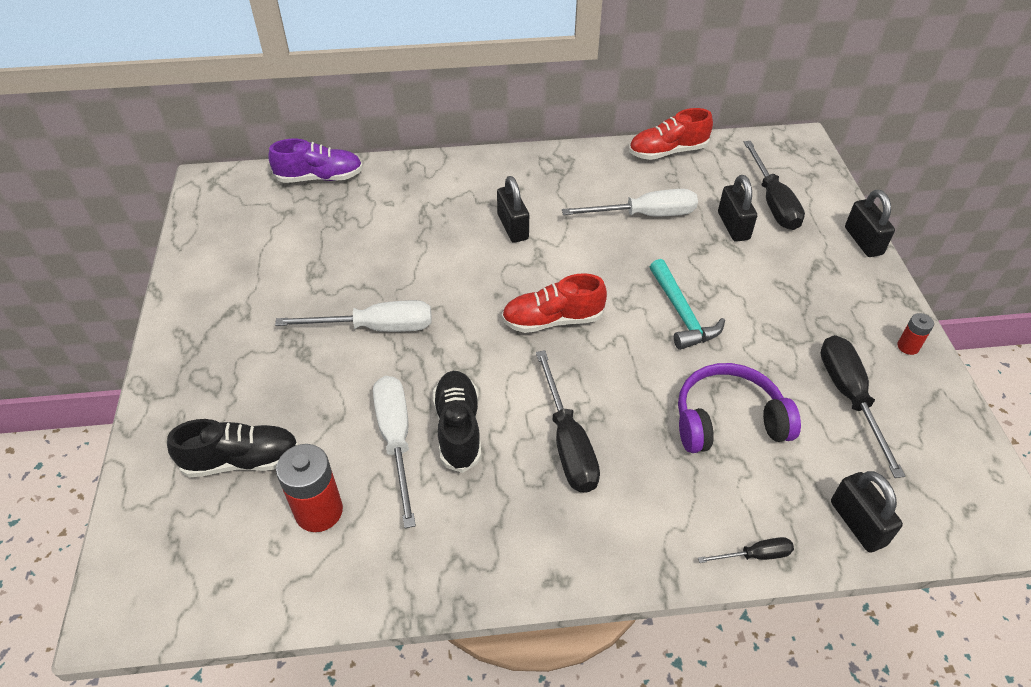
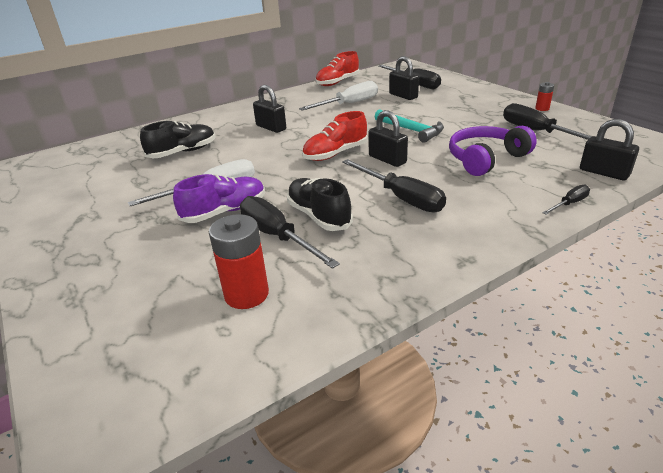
camera: 25 degrees left, 15 degrees down
(241, 460) = (151, 291): black shoe -> black shoe (183, 152)
(320, 178) = (110, 142): purple shoe -> purple shoe (225, 212)
(396, 440) = (277, 236): white screwdriver -> black screwdriver
(863, 241) = (475, 84): black padlock -> black padlock (387, 159)

